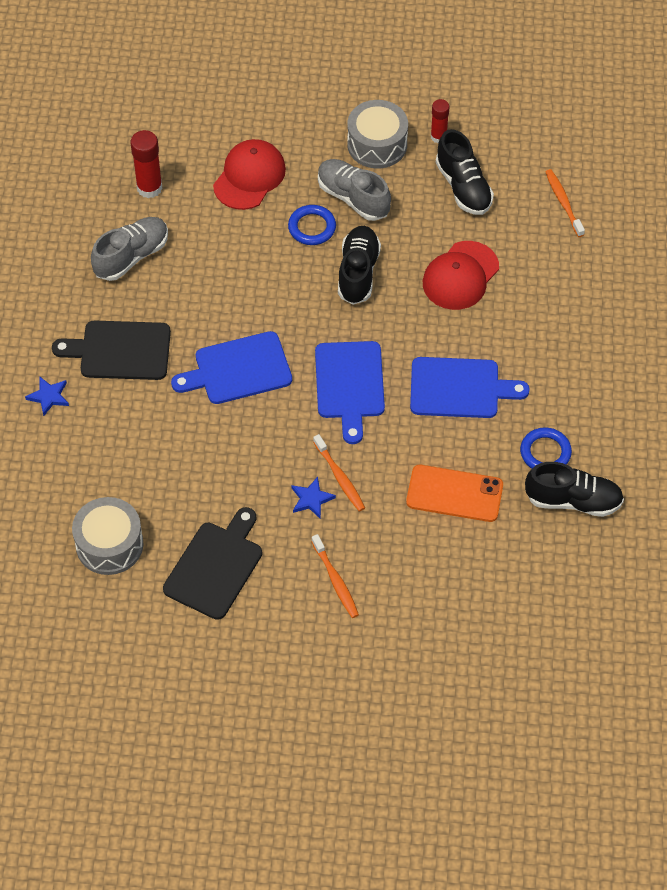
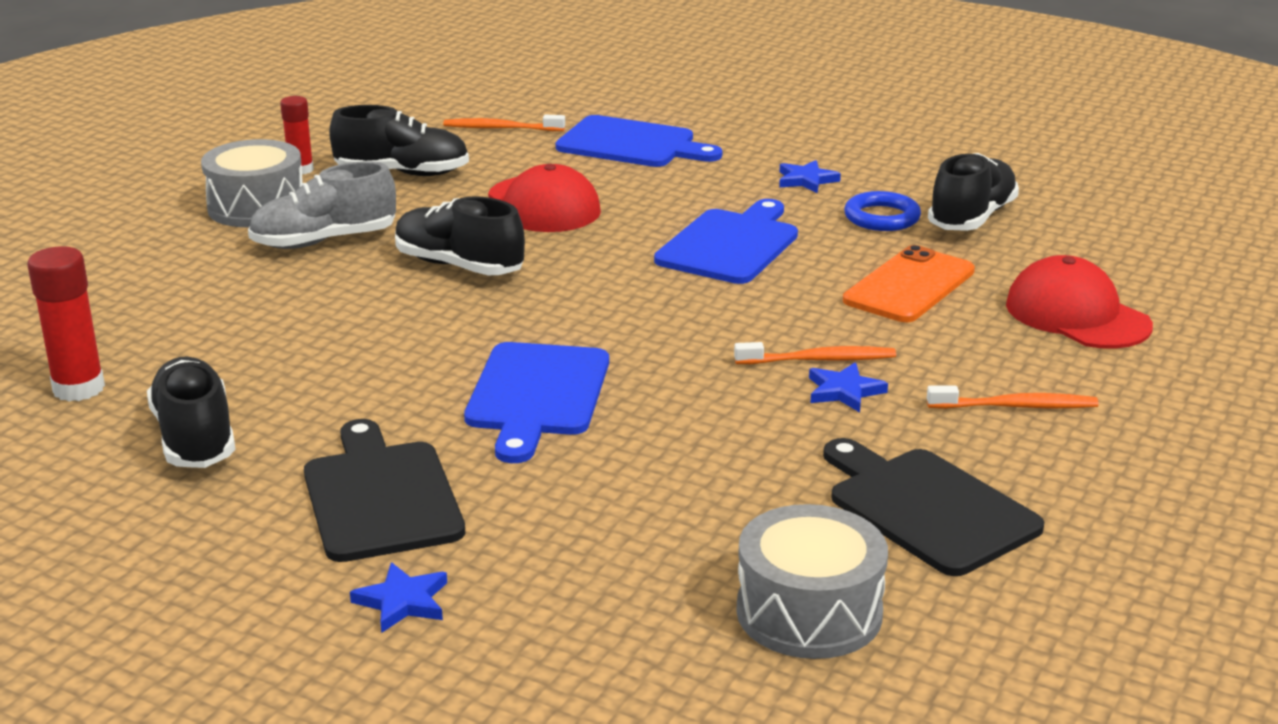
camera: 65 degrees left, 30 degrees down
(120, 350) = (381, 496): black cutting board -> black cutting board turned 135 degrees clockwise
(131, 256) = (195, 438): grey shoe -> black shoe
(249, 177) = (180, 303): red cap -> red cap (1077, 315)
(312, 227) = (337, 279): blue ring -> none
(349, 385) = (653, 315): blue cutting board -> blue cutting board (632, 144)
(580, 395) = (806, 180): none -> blue star

